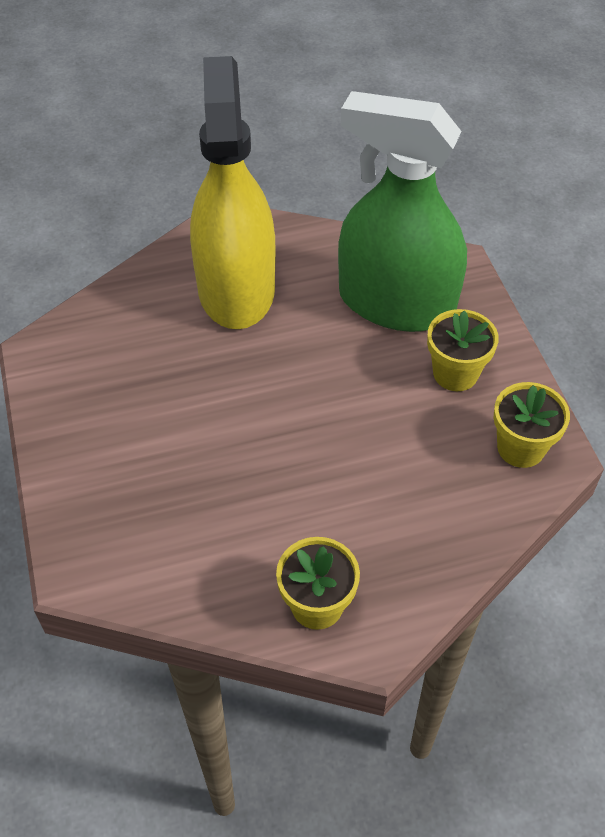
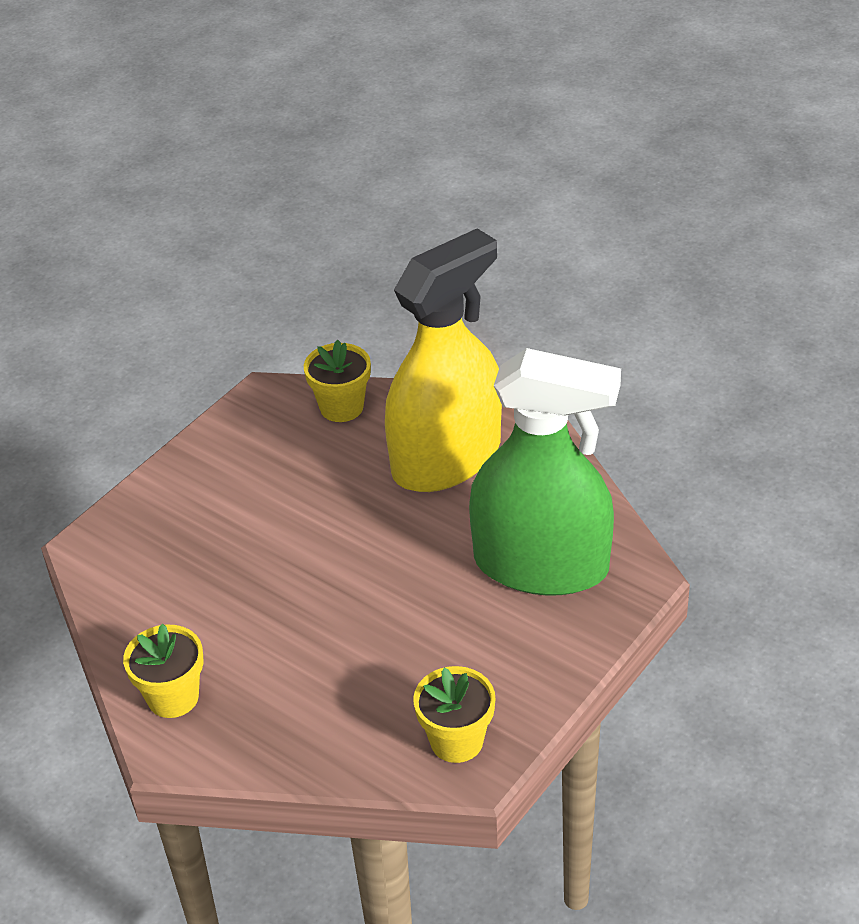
camera: 55 degrees right, 10 degrees down
(396, 303) = (541, 565): green spray bottle -> green spray bottle turned 120 degrees clockwise
(455, 373) = (499, 650): yellow flower pot -> yellow flower pot (341, 407)

